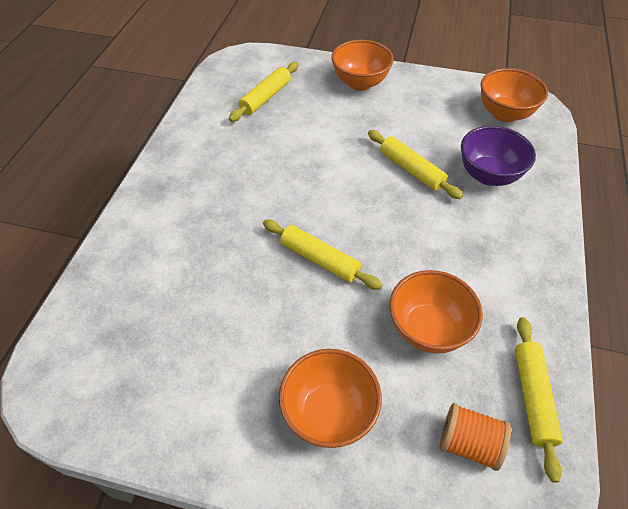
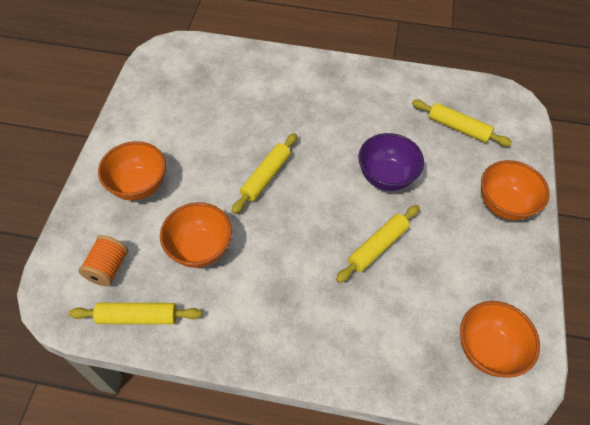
camera: 85 degrees right, 5 degrees up
(488, 175) = (380, 317): purple bowl -> purple bowl (386, 177)

